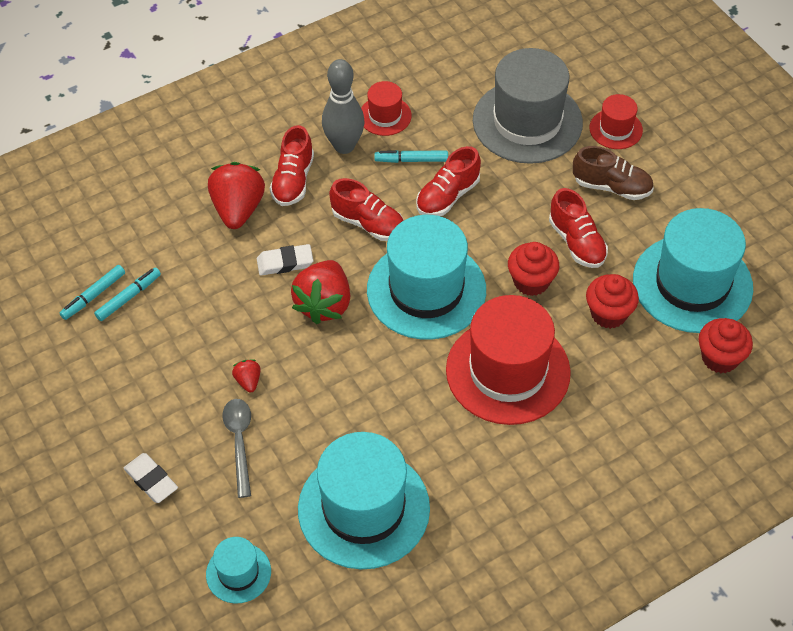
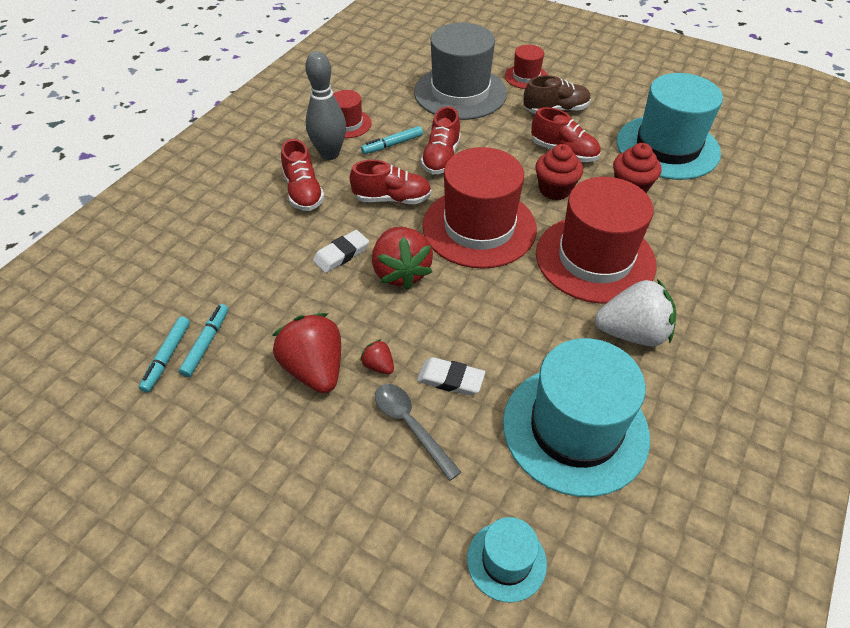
camera: 30 degrees left, 5 degrees down
(151, 480) = (344, 510): white eraser -> white eraser (450, 379)
(238, 209) = (268, 230): red strawberry -> red strawberry (314, 369)
(426, 290) = (479, 227): turquoise hat -> red hat
(480, 455) = (632, 333): none -> white strawberry
(720, 358) = (733, 185): red cupcake -> none

